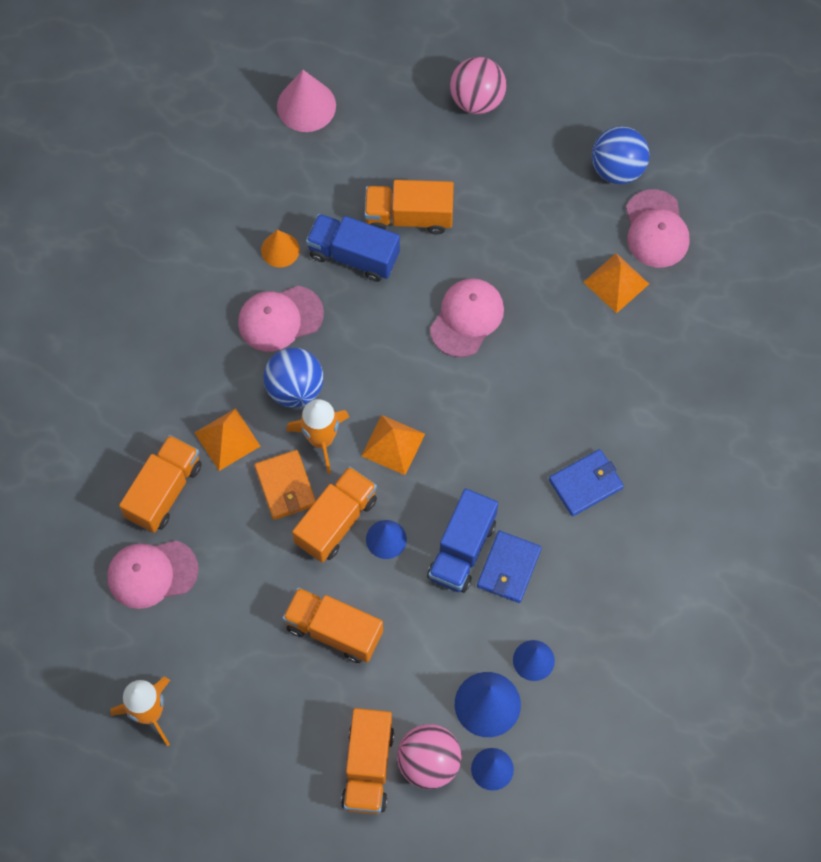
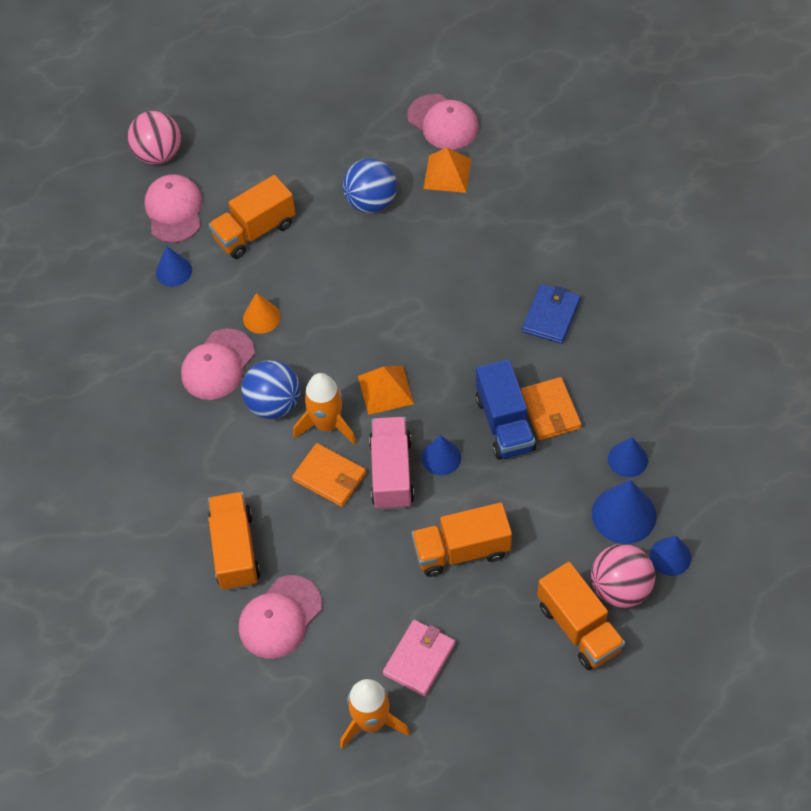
camera: 35 degrees left, 10 degrees down
(226, 692) = (419, 659): none -> pink wallet
(227, 439) = (252, 477): orange pyramid -> none
(280, 249) = (174, 318): orange cone -> orange cone (261, 317)
(306, 106) = (107, 210): pink cone -> none
(314, 205) = (173, 271): none -> blue cone
(336, 521) = (391, 473): orange truck -> pink truck
(353, 255) = (236, 284): blue truck -> none
(467, 318) = (361, 268): pink cap -> pink cap (174, 210)
(477, 100) = (235, 125): pink ball -> pink ball (159, 154)
(508, 568) = (550, 411): blue wallet -> orange wallet
(617, 169) = (379, 103): blue ball -> blue ball (371, 202)

